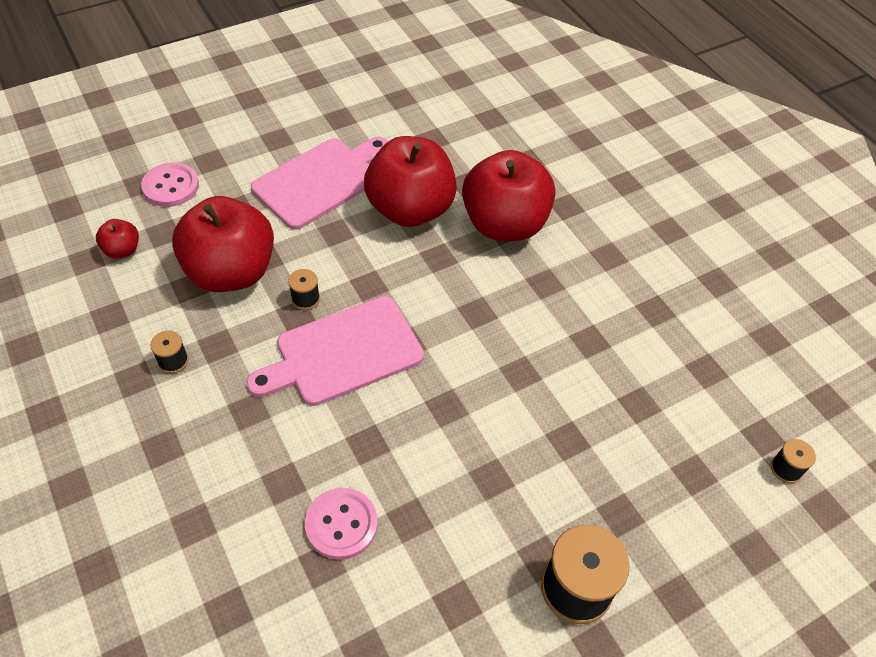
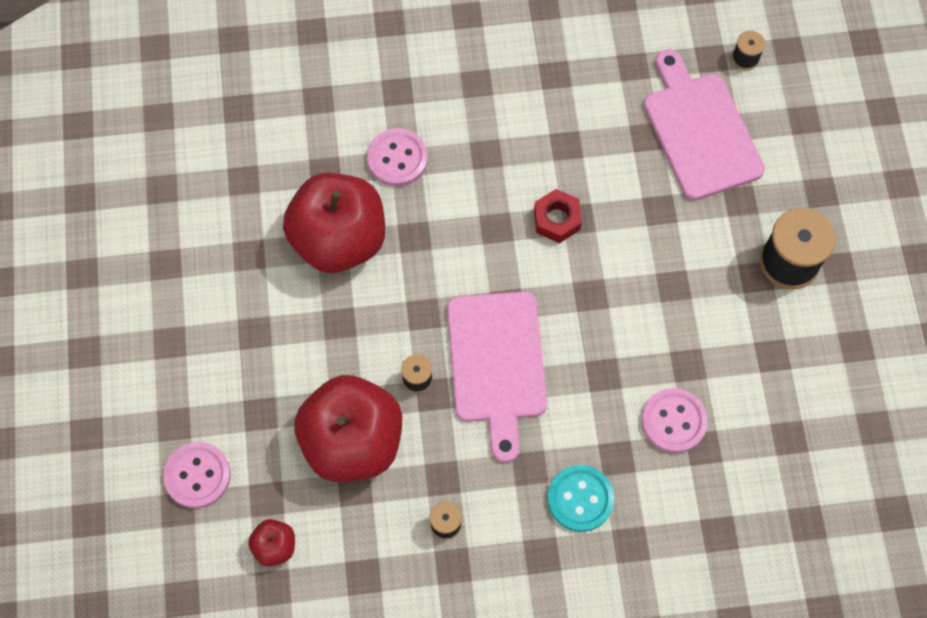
camera: 65 degrees left, 15 degrees up
(229, 463) = (580, 499): none -> turquoise button
(320, 180) = (257, 315): pink cutting board -> pink cutting board (699, 131)
(504, 224) = (397, 158): red apple -> pink button
(510, 356) = (557, 219): none -> red nut

